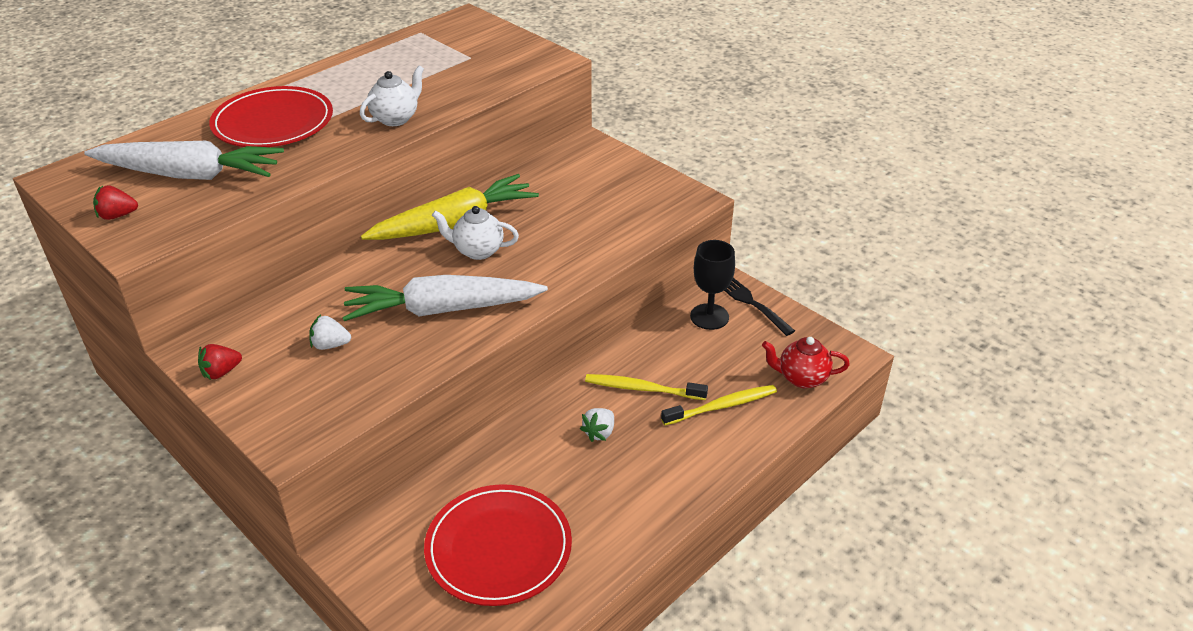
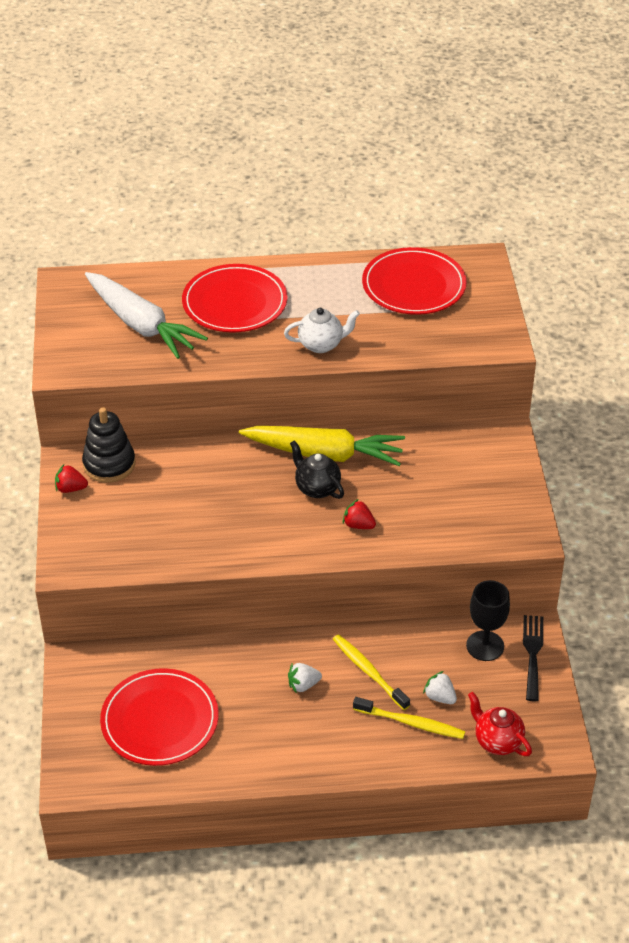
camera: 40 degrees right, 5 degrees up
(117, 216) = (71, 338): red strawberry -> red strawberry (358, 525)
(244, 331) = (109, 464): none -> black stacking toy
(330, 345) = (150, 508): white strawberry -> white strawberry (440, 697)
(429, 52) = (414, 285): none -> red plate
(442, 310) = (245, 524): white carrot -> none
(477, 251) = (317, 488): white teapot -> black teapot

